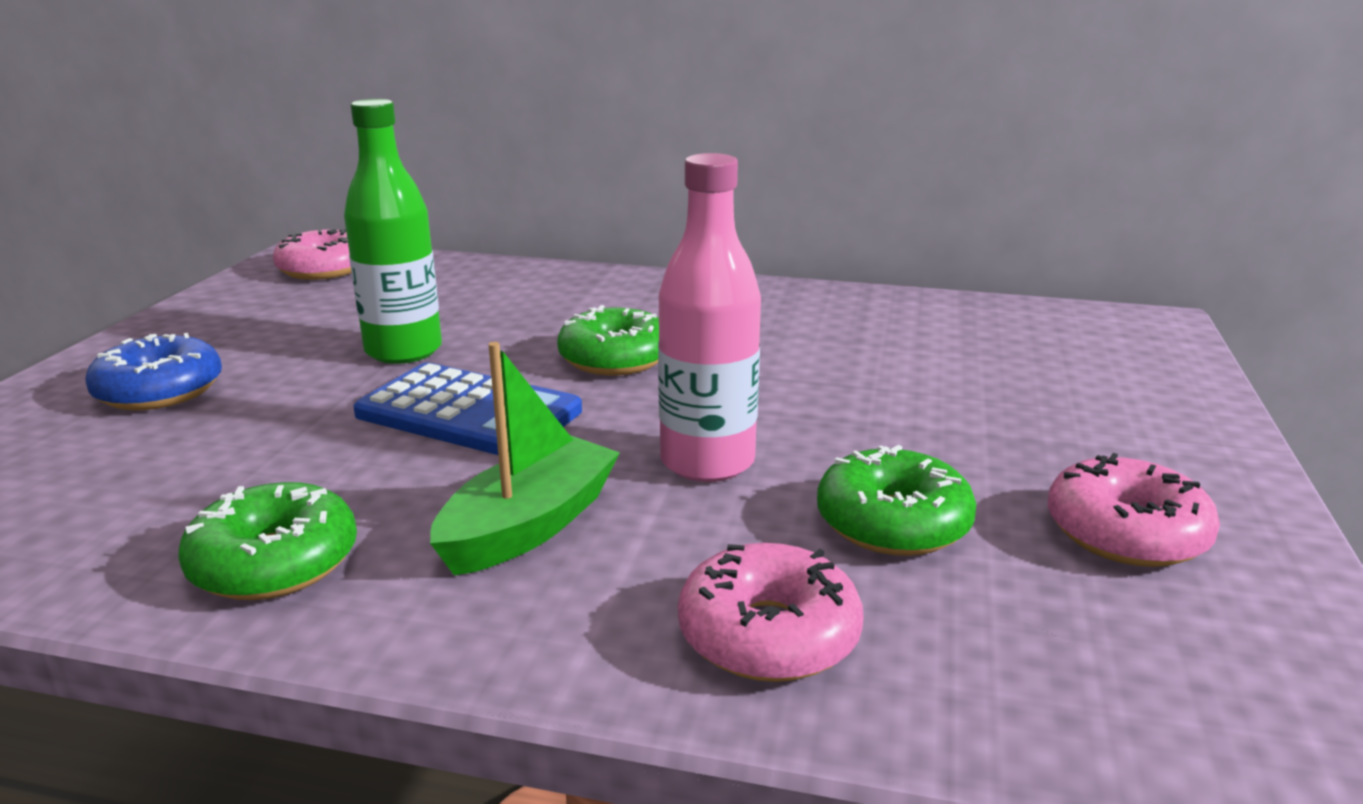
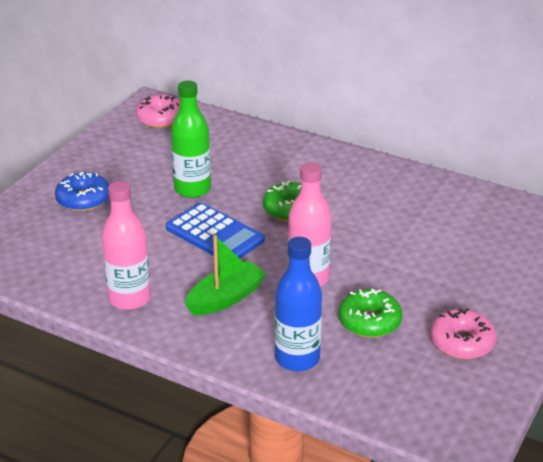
camera: 15 degrees right, 10 degrees up
(274, 563) = (129, 298): green donut -> pink bottle
(768, 635) = (297, 358): pink donut -> blue bottle

